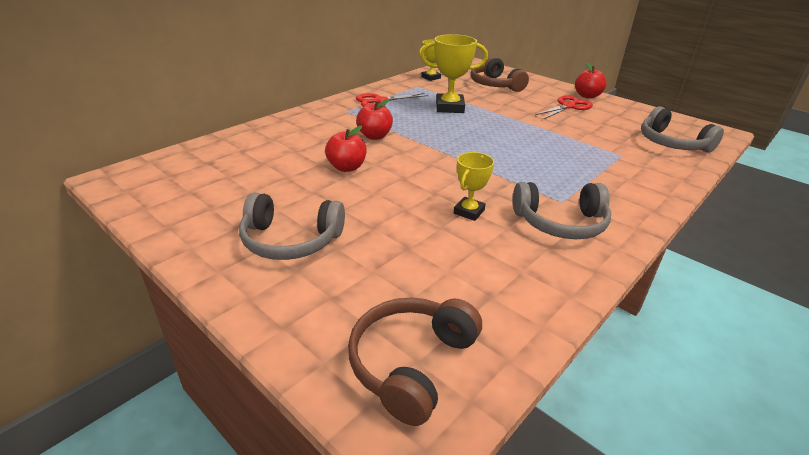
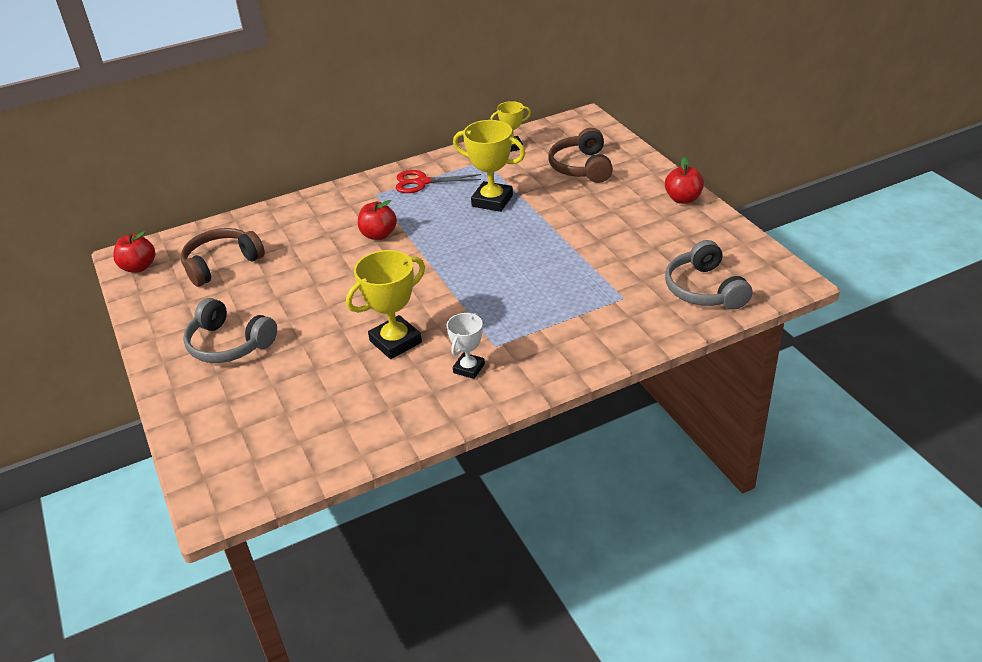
camera: 25 degrees right, 5 degrees up
(346, 167) = (324, 273): red apple -> red apple (139, 267)
(412, 363) = (248, 460): brown headphones -> brown headphones (221, 264)
(469, 212) = (395, 342): yellow trophy -> yellow trophy, size x1.66
(560, 223) = (469, 368): grey headphones -> white trophy
(568, 106) = (638, 215): red scissors -> none

